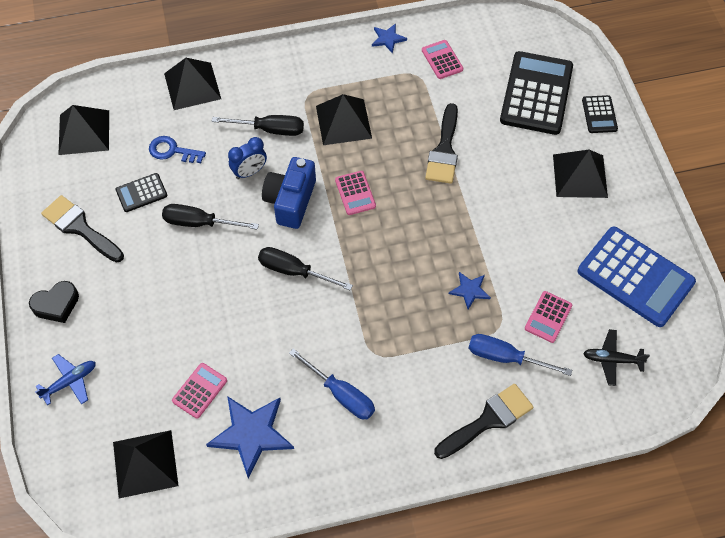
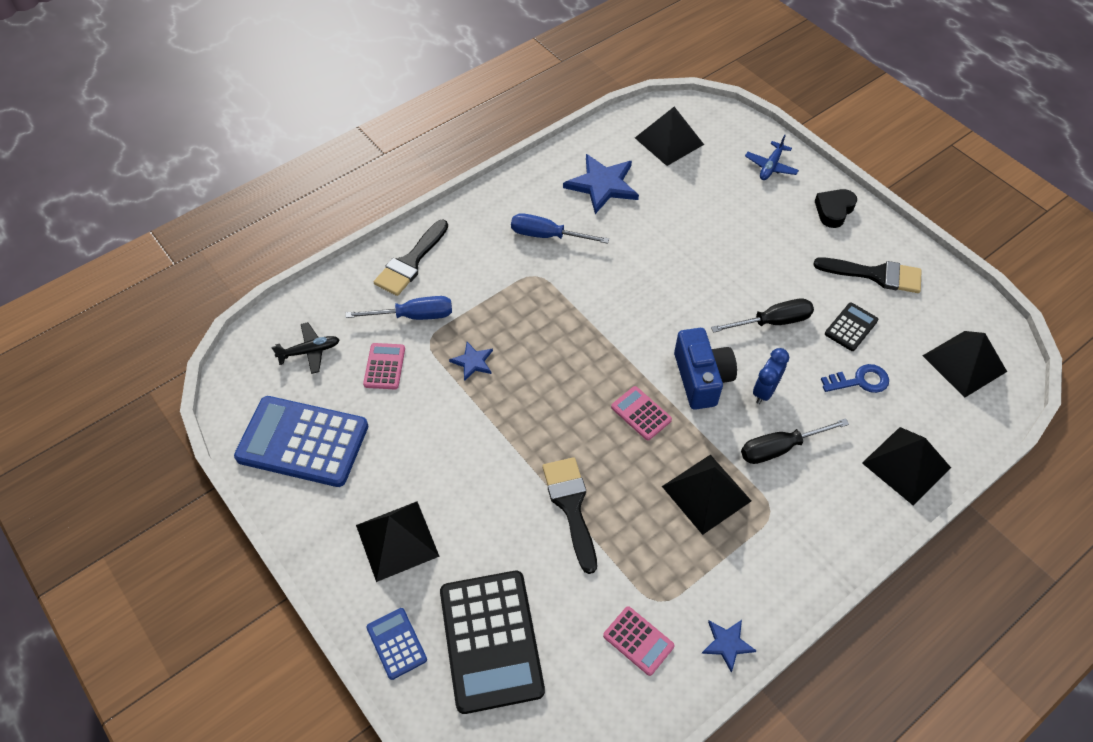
camera: 155 degrees right, 5 degrees down
(199, 390) = (665, 197): pink calculator -> none
(294, 271) = (651, 314): black screwdriver -> none
(599, 114) = (396, 643): black calculator -> blue calculator

